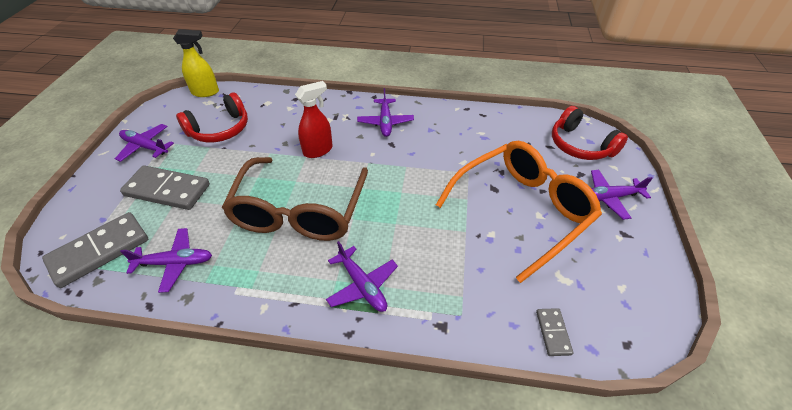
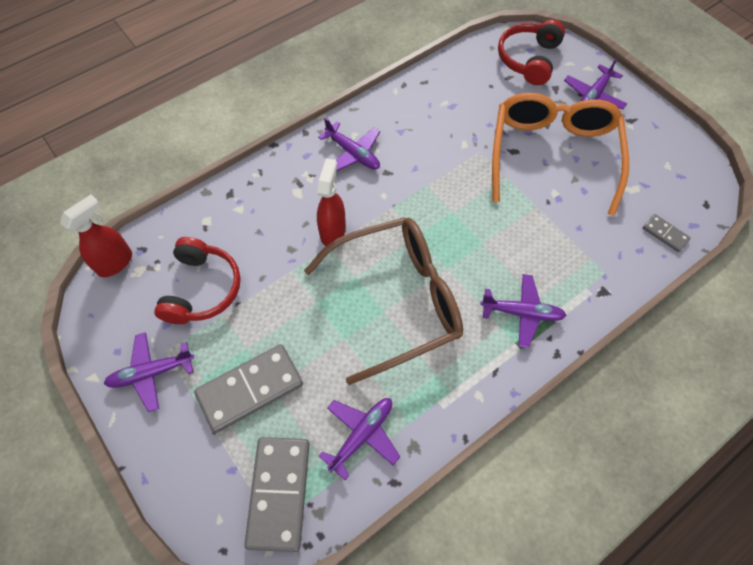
camera: 45 degrees left, 15 degrees up
(205, 92) = (115, 262): yellow spray bottle -> red spray bottle
(299, 211) = (397, 300): brown glasses -> brown glasses turned 75 degrees counterclockwise
(580, 145) = (528, 59): red headphones -> red headphones turned 105 degrees clockwise

